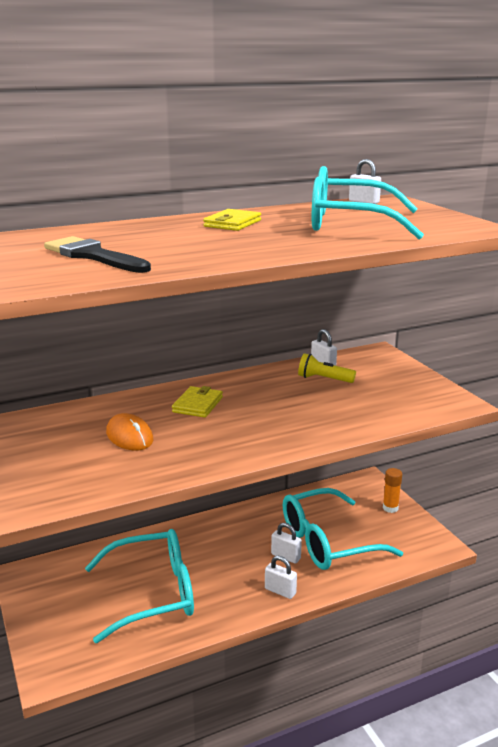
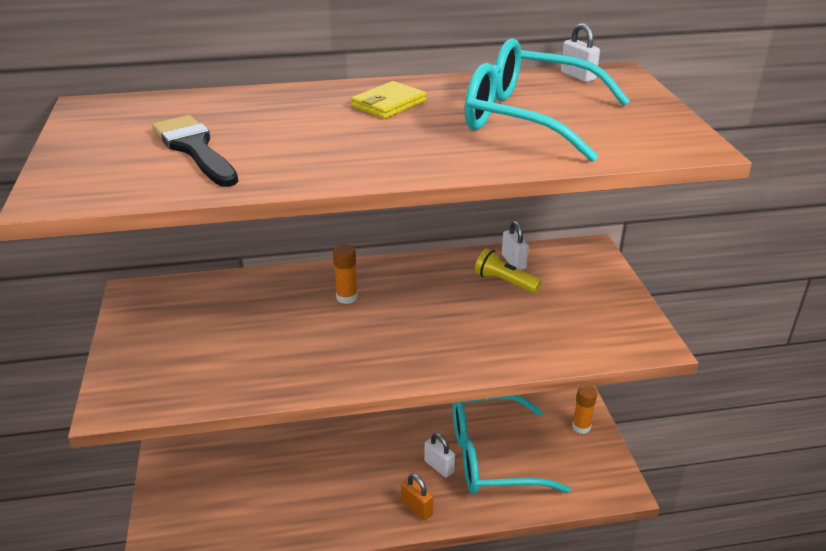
camera: 15 degrees right, 10 degrees up
(129, 436) = (256, 330): orange mouse -> none
(152, 593) = (284, 483): turquoise glasses -> none
(197, 405) = (346, 297): yellow wallet -> orange glue stick
(280, 591) = (417, 508): white padlock -> orange padlock

